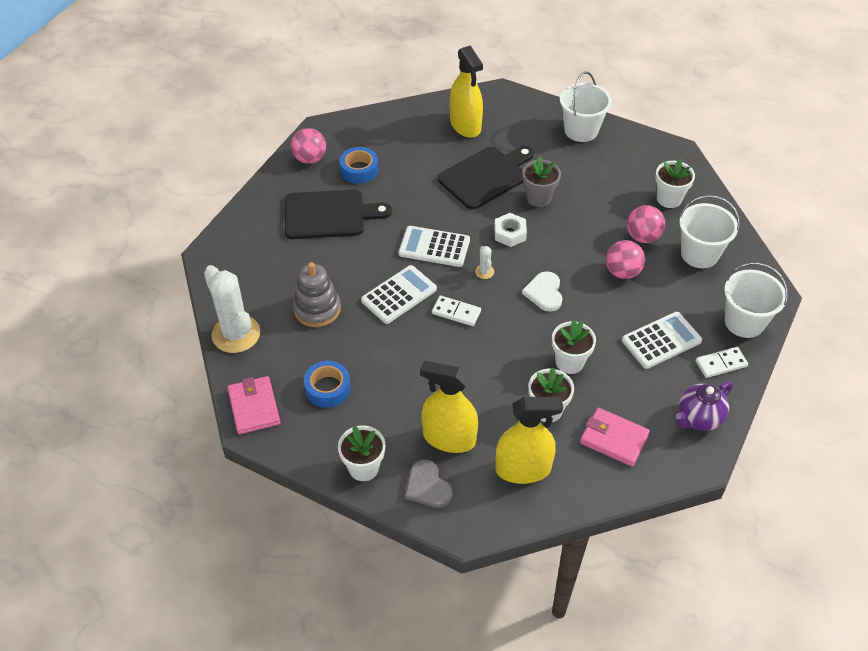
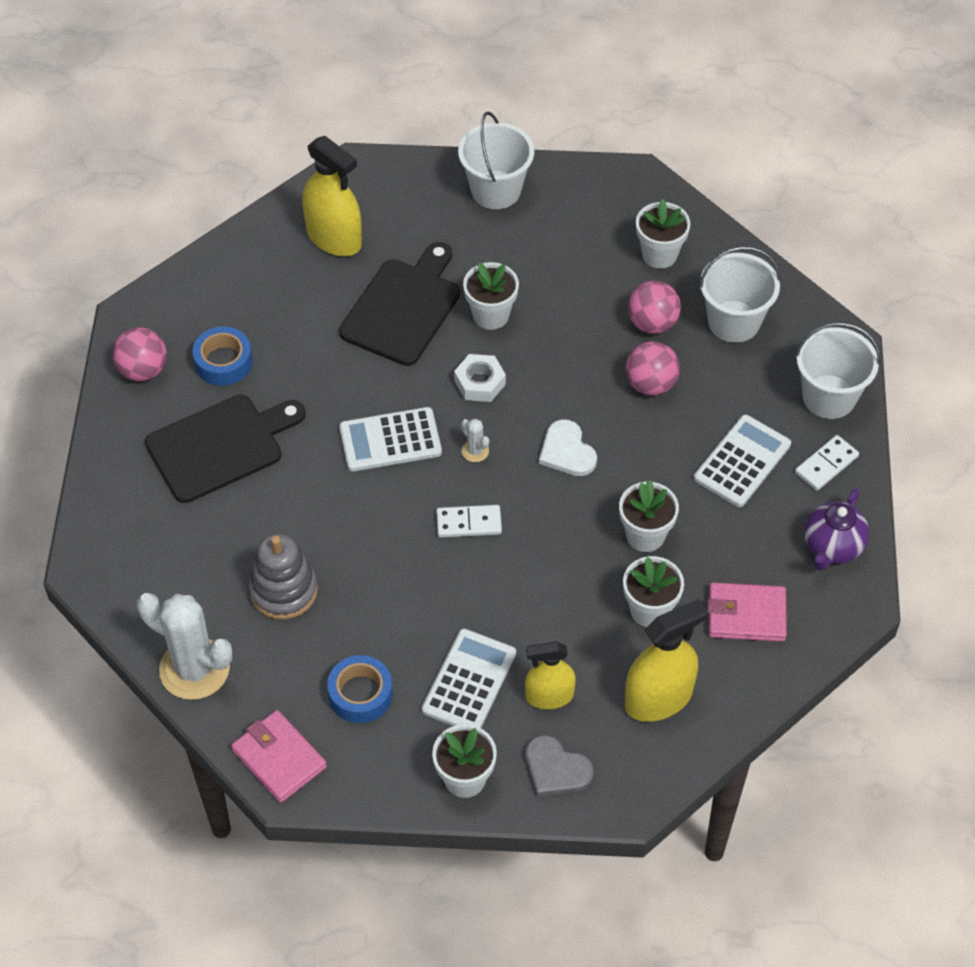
camera: 25 degrees left, 5 degrees up
(399, 295) = (381, 527): white calculator -> white calculator (469, 681)
(449, 438) = (549, 696): yellow spray bottle -> yellow spray bottle, size x0.65
(538, 198) = (490, 315): grey flower pot -> white flower pot

